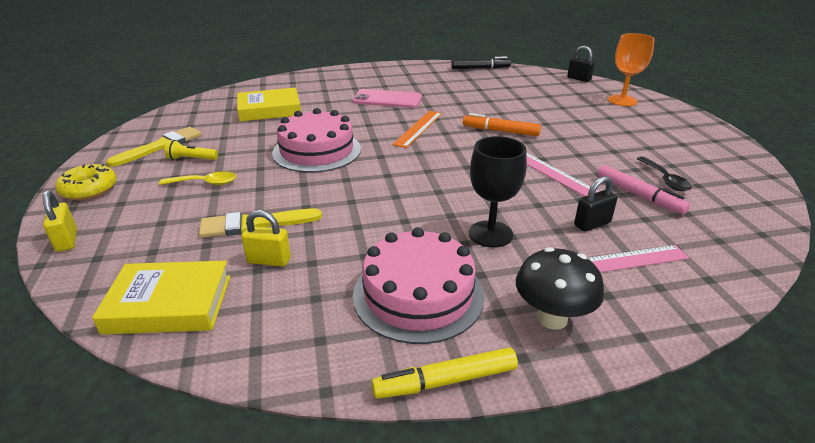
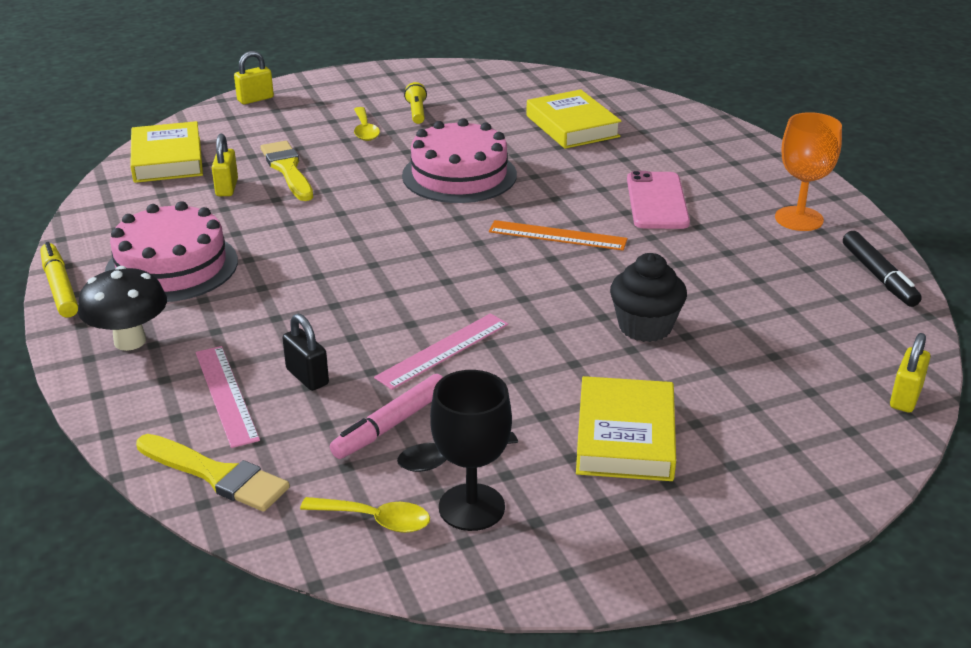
camera: 80 degrees right, 0 degrees up
(89, 189) = (342, 83): yellow donut -> none
(161, 146) = (442, 91): yellow brush -> yellow brush (216, 475)
(490, 234) = (279, 303): black goblet -> black goblet (471, 507)
(501, 131) = (577, 305): orange marker -> none
(524, 118) = (645, 327): none -> black cupcake
(579, 79) = (905, 397): black padlock -> yellow padlock
(622, 100) = (801, 448): orange goblet -> orange goblet (799, 219)
(627, 133) = (625, 437): none -> yellow book
(734, 205) = (375, 520): none -> yellow spoon

